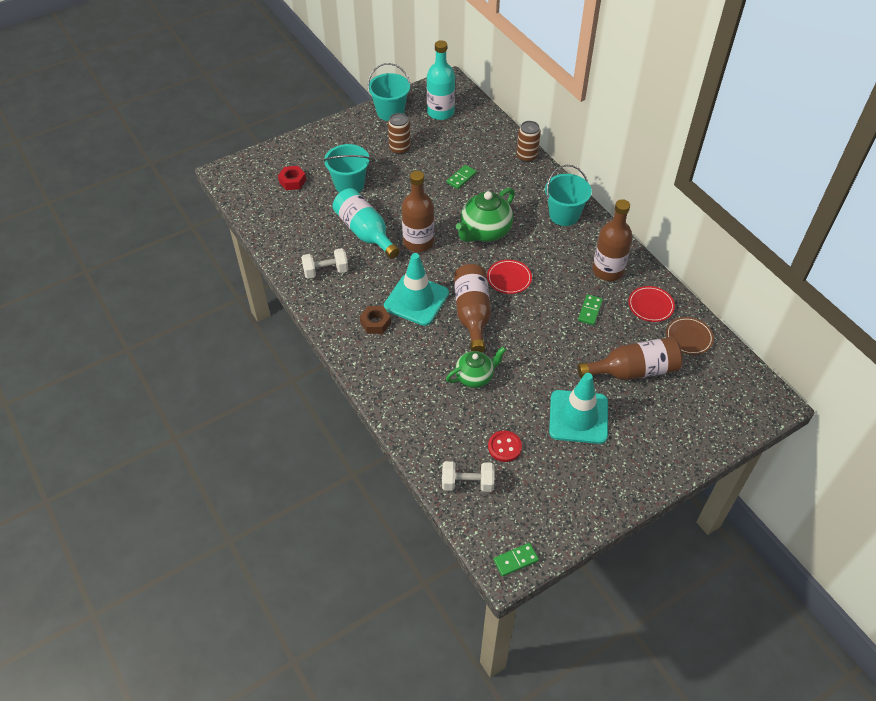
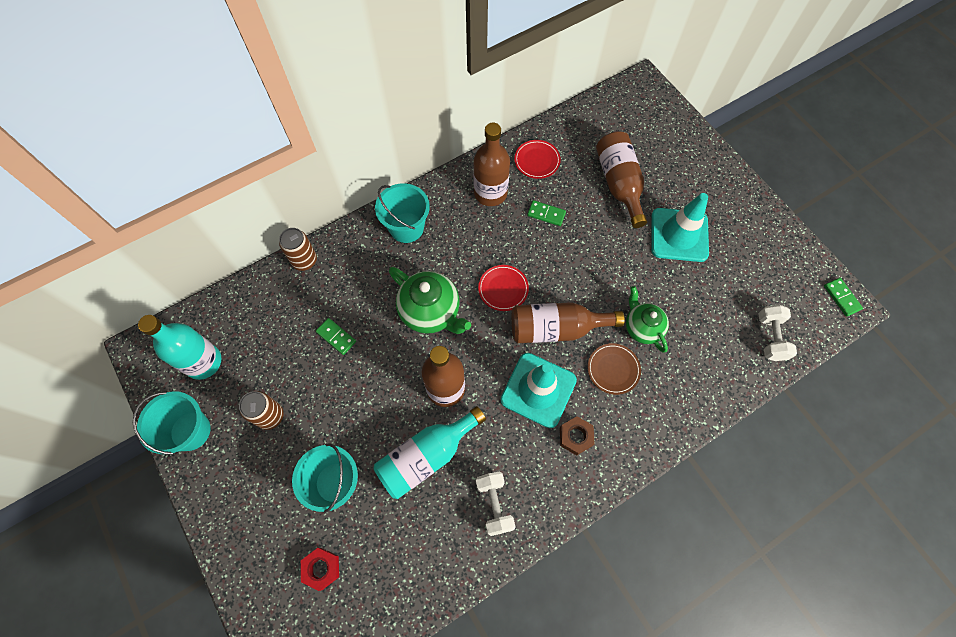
camera: 90 degrees left, 15 degrees up
(504, 447) = (723, 302): red button -> none
(689, 337) = (575, 135): brown plate -> brown plate (613, 369)

